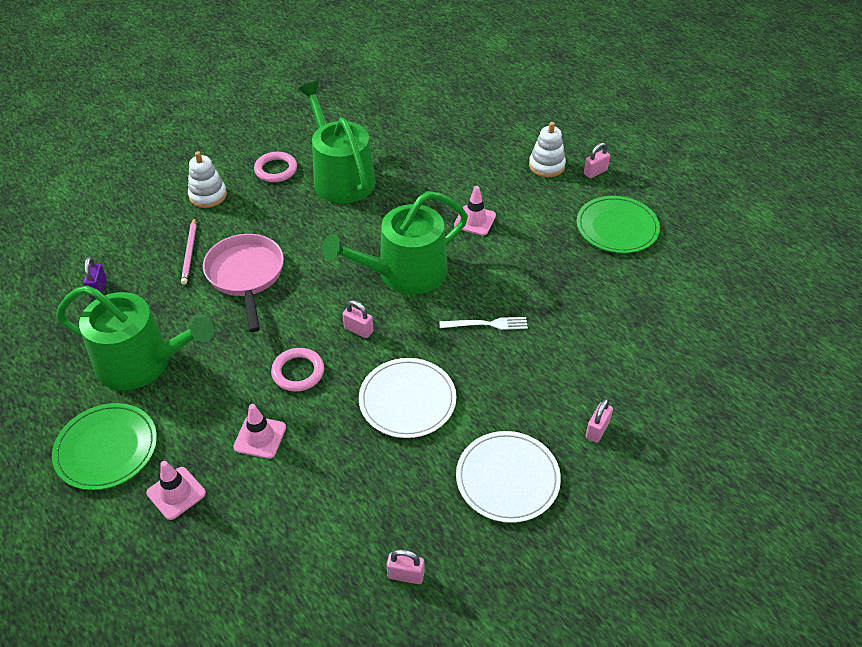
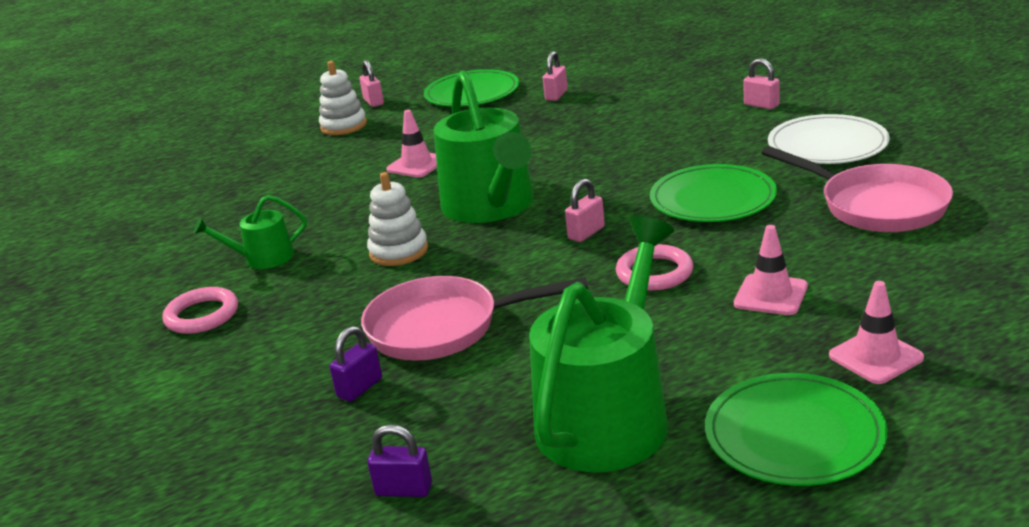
camera: 75 degrees left, 20 degrees down
(190, 253) = (360, 388): pink pencil -> purple padlock
(208, 195) = (219, 380): white stacking toy -> white stacking toy (398, 251)
(340, 177) = (263, 258): green watering can -> green watering can, size x0.49
(388, 508) = (876, 206): none -> pink pan
(406, 575) = (966, 193): pink padlock -> pink padlock (556, 95)
(407, 400) = (712, 199): white plate -> green plate
(487, 324) = (599, 156): white fork -> none

